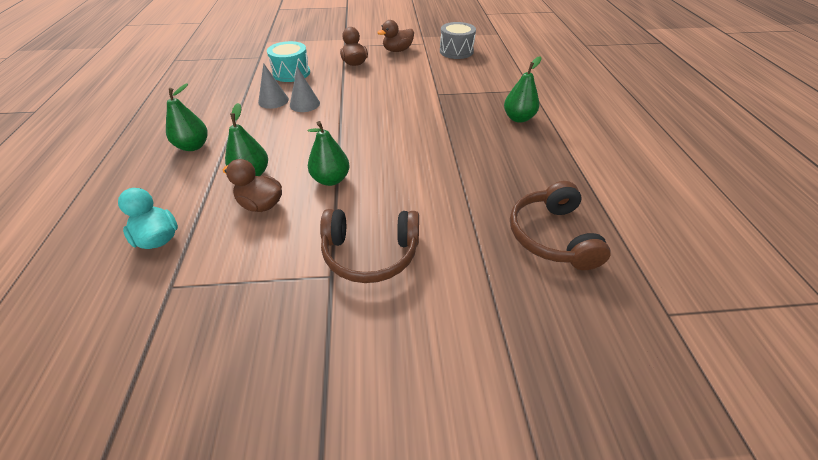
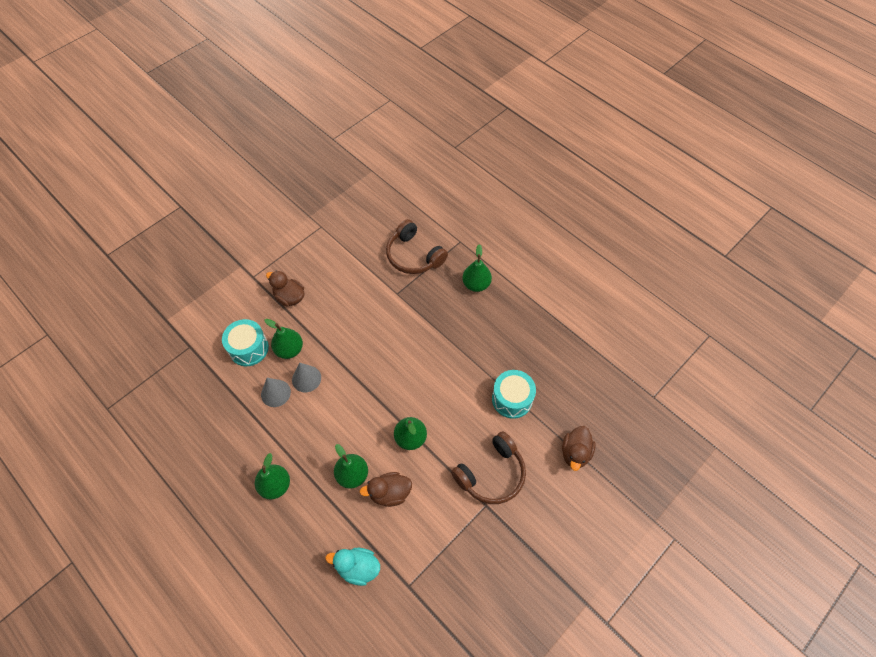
camera: 40 degrees left, 15 degrees up
(316, 85) = (289, 350): none -> green pear
(397, 50) = (308, 253): brown duck -> brown duck (575, 453)
(456, 51) = (360, 222): grey drum -> none
(465, 209) = (512, 399): none -> turquoise drum
(552, 236) = (572, 384): brown headphones -> brown headphones (414, 255)

